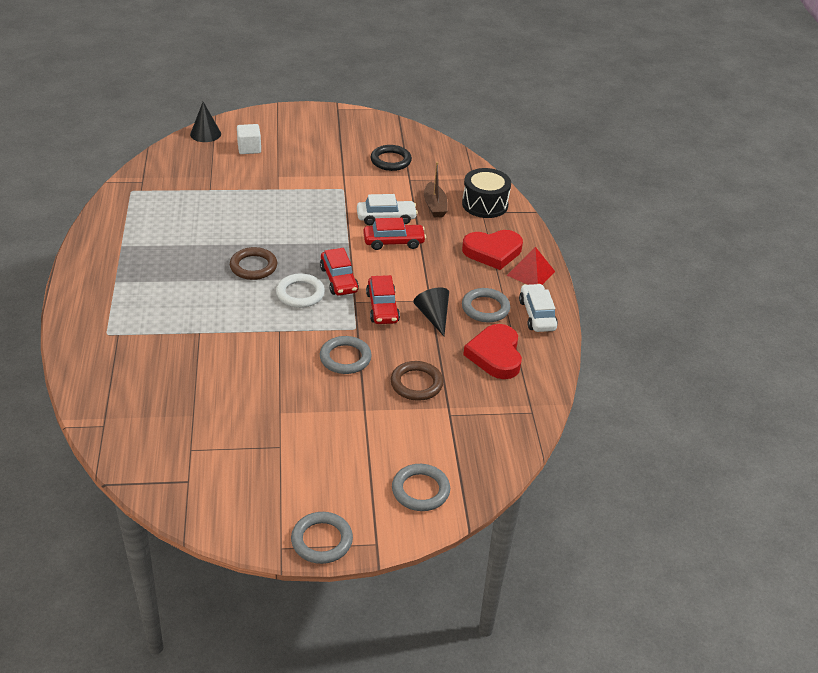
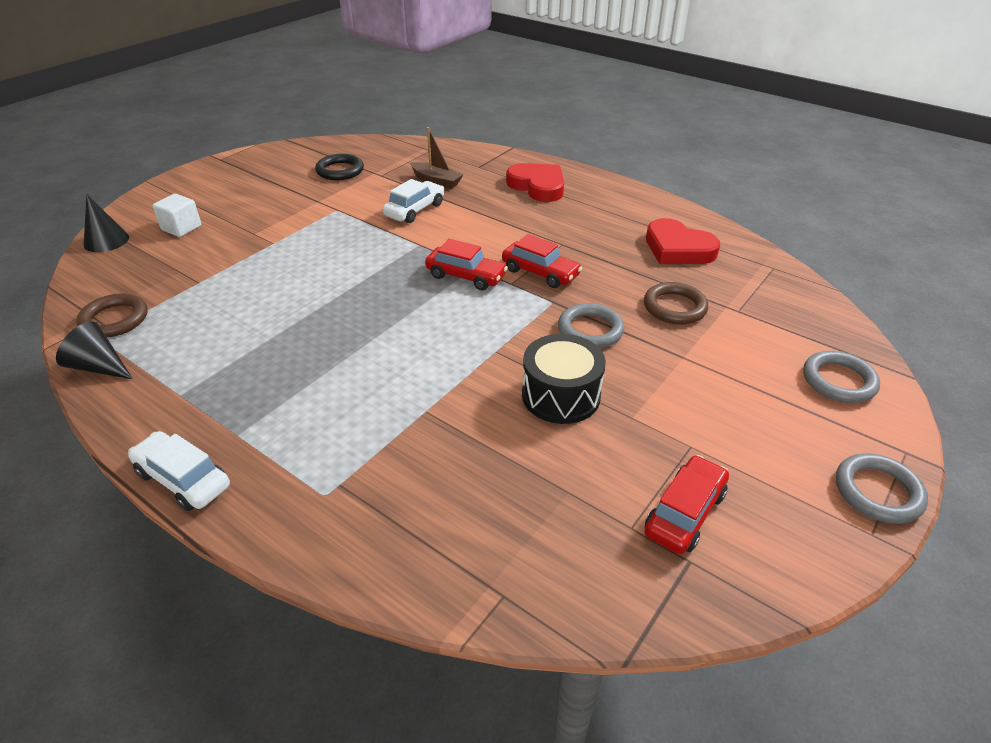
camera: 45 degrees left, 0 degrees up
(253, 266) = (369, 316): brown ring -> brown ring (114, 320)
(300, 294) = (455, 309): white ring -> none
(393, 242) = (455, 222): red car -> red car (685, 513)
(433, 316) = (588, 253): black cone -> black cone (99, 367)
(485, 204) = (470, 161): black drum -> black drum (561, 395)
(485, 308) = (608, 224): grey ring -> none
(492, 252) = (537, 186): red heart -> red heart turned 75 degrees counterclockwise
(531, 273) = (588, 184): red pyramid -> none
(537, 315) = (646, 206): white car -> white car (183, 479)

